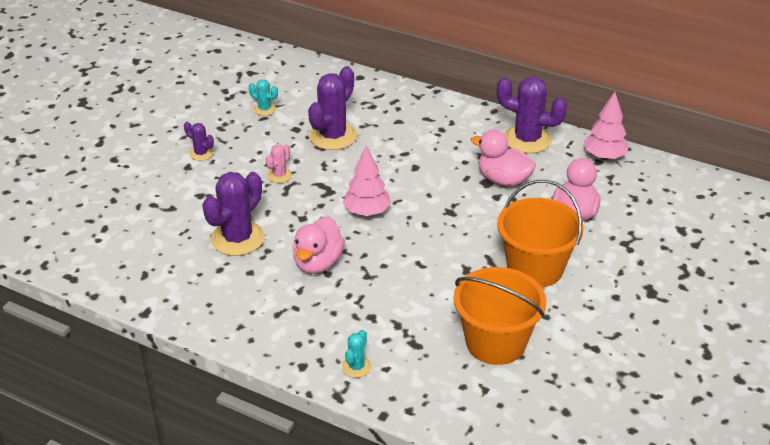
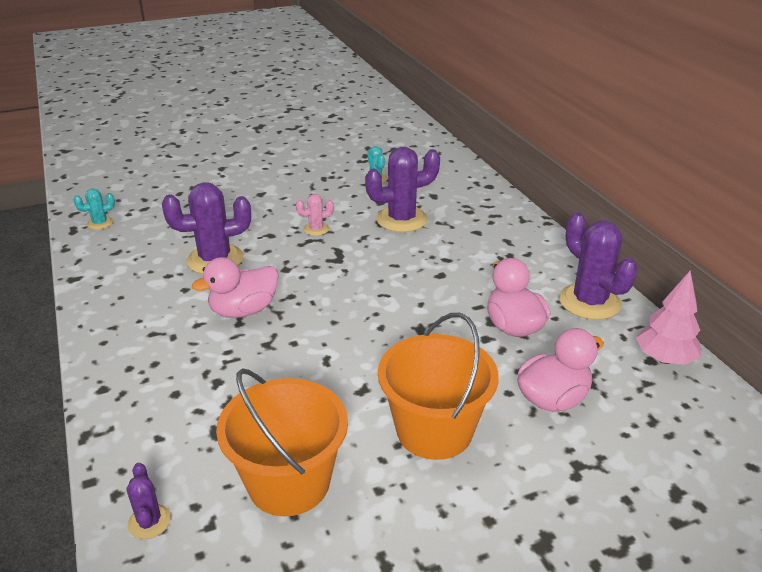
camera: 40 degrees right, 5 degrees down
(201, 153) = (283, 189): purple cactus -> purple cactus (149, 521)
(356, 367) = (138, 419): turquoise cactus -> turquoise cactus (100, 223)
(367, 212) = (344, 290): pink tree -> none

